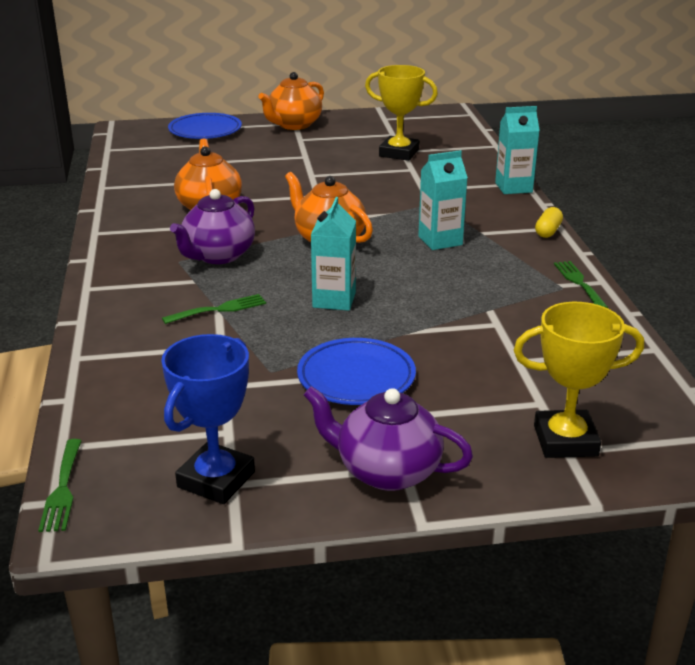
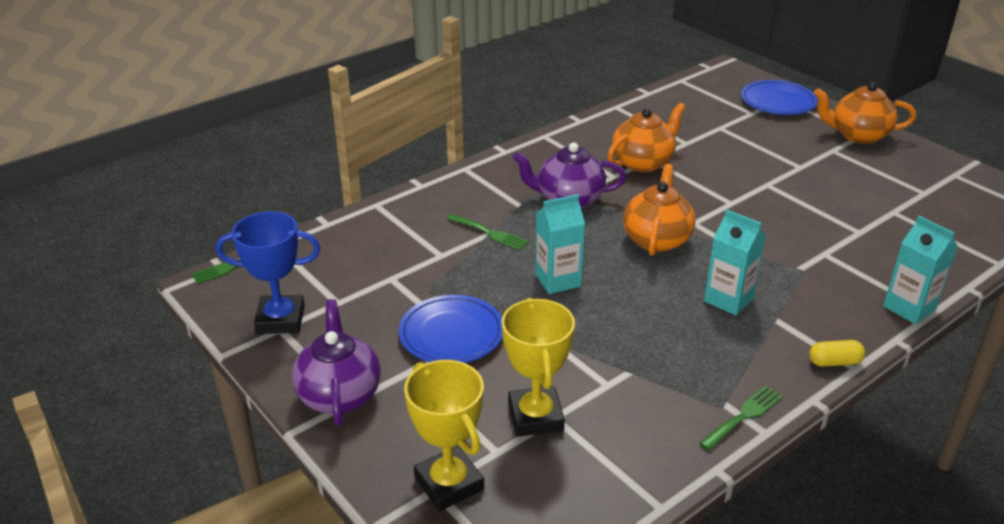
camera: 60 degrees right, 5 degrees up
(399, 153) = (885, 212): yellow trophy -> yellow trophy (535, 417)

